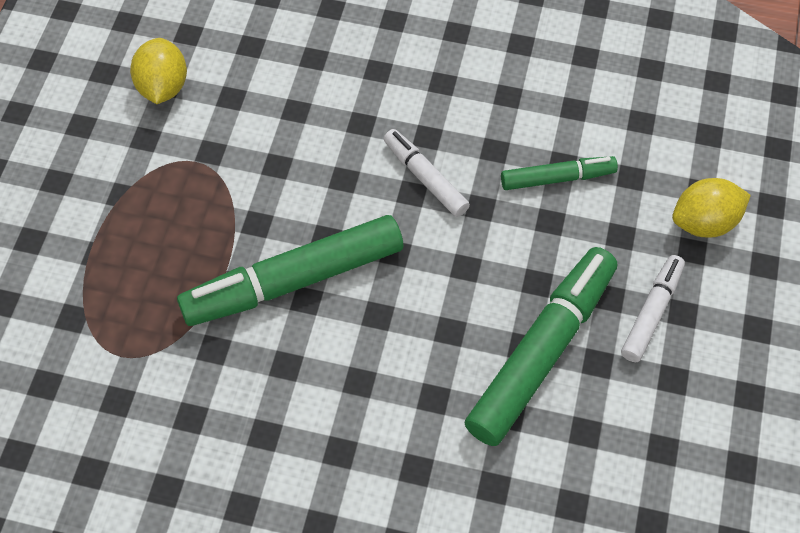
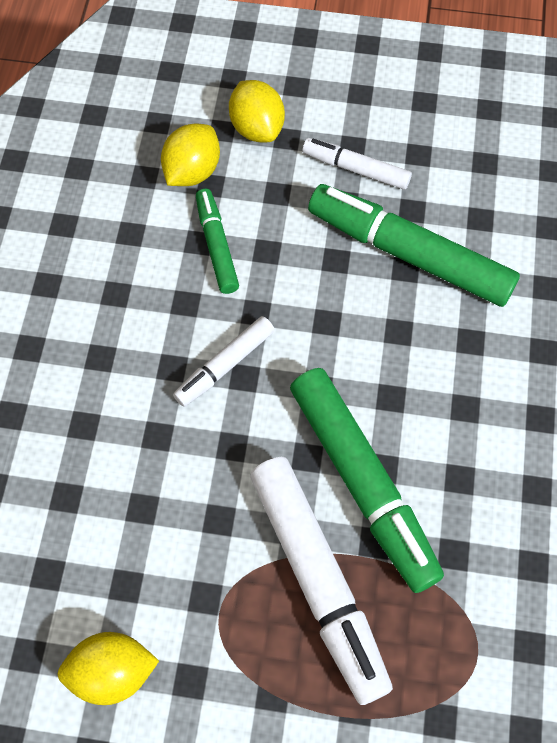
camera: 95 degrees left, 5 degrees up
(209, 236) = (318, 580): none -> white marker
(647, 162) = (192, 171): none -> yellow lemon

